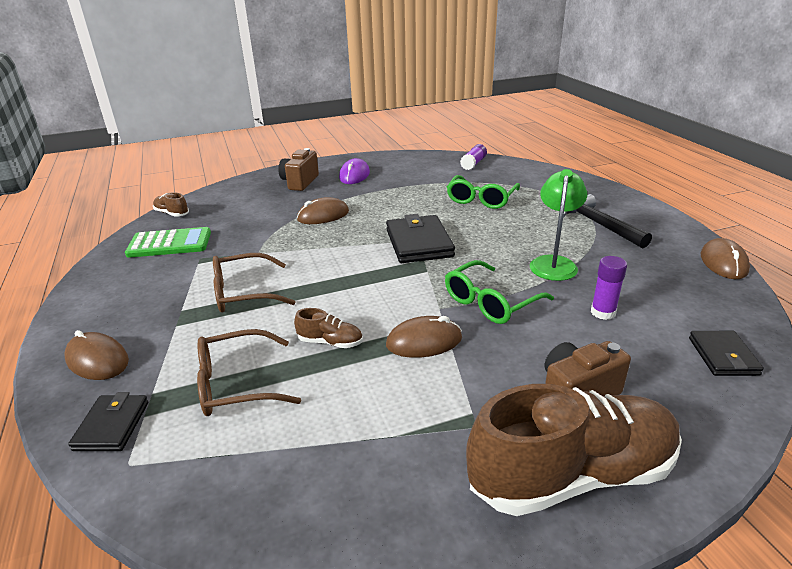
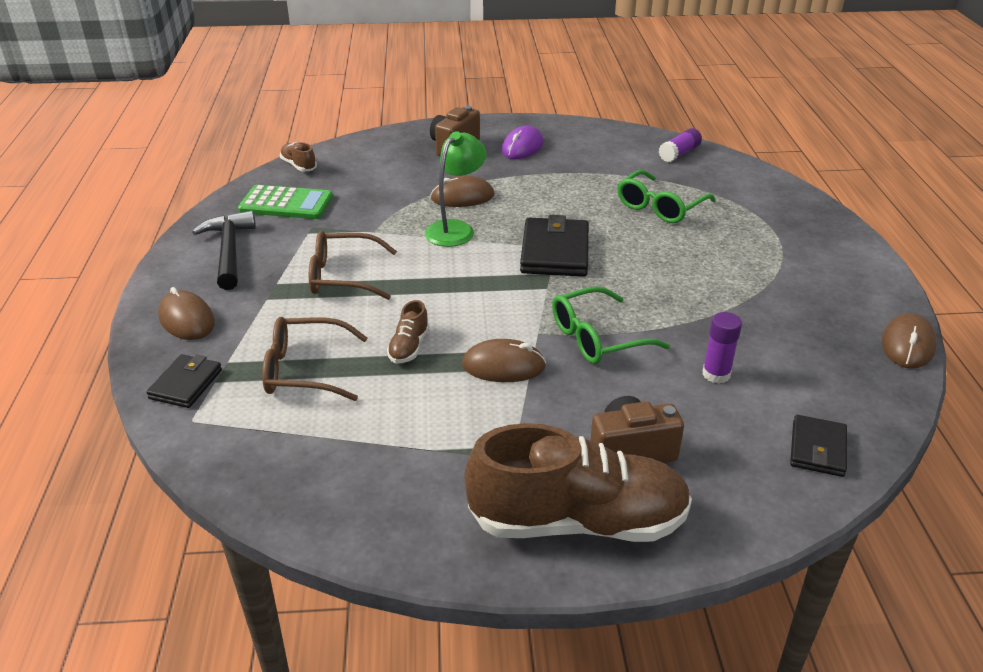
camera: 15 degrees right, 5 degrees up
(330, 342) = (409, 347): brown shoe -> brown shoe turned 75 degrees clockwise
(554, 263) = (697, 306): green lamp -> green lamp (455, 229)
(598, 224) = (785, 267): black hammer -> black hammer (229, 251)

